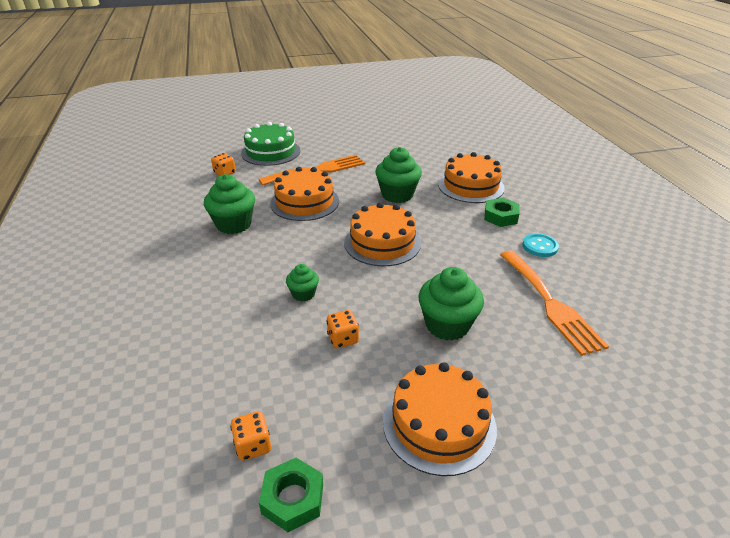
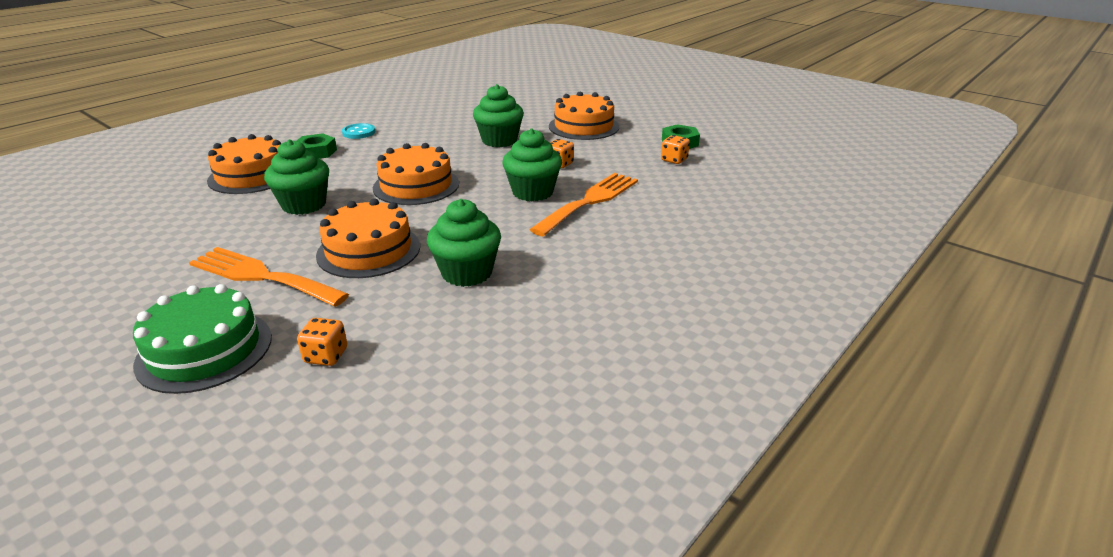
camera: 125 degrees left, 5 degrees down
(303, 294) = (532, 192): green cupcake -> green cupcake, size x1.80
(550, 303) = (436, 120): orange fork -> orange fork (589, 201)

